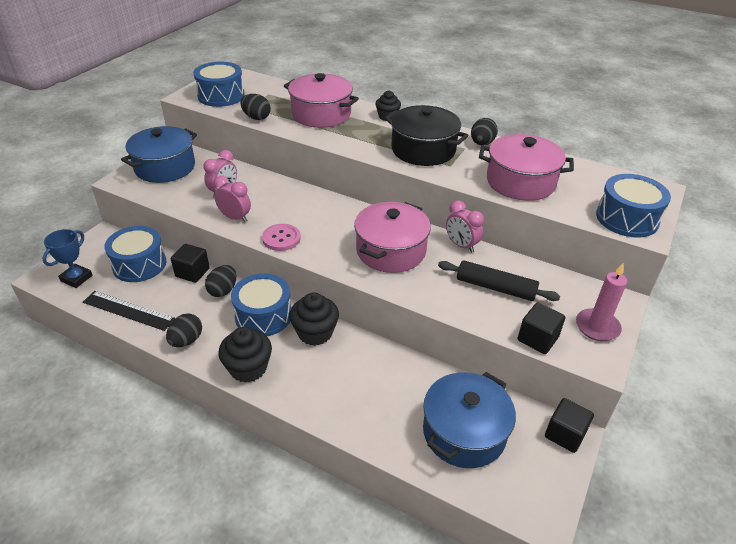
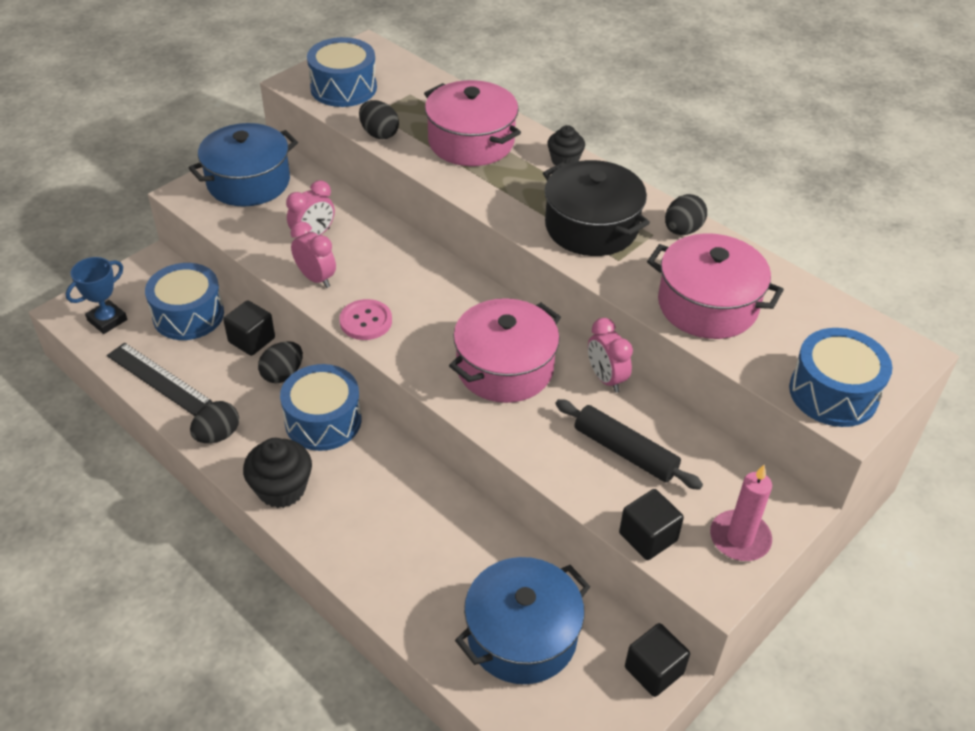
camera: 15 degrees right, 5 degrees up
(315, 333) = (381, 459): black cupcake -> none

